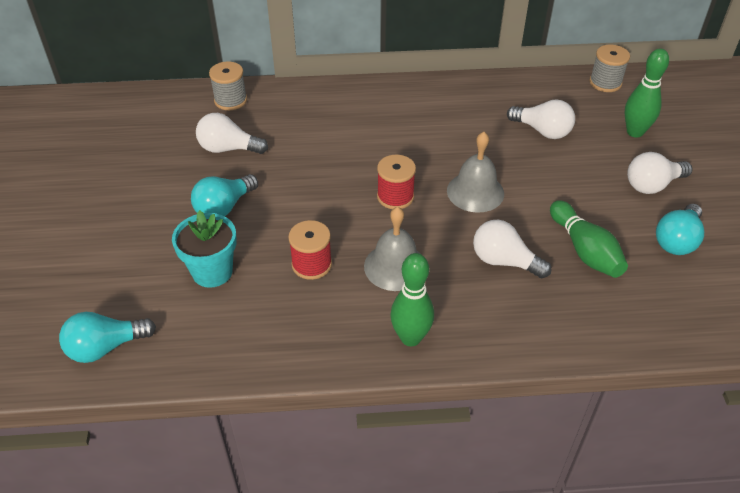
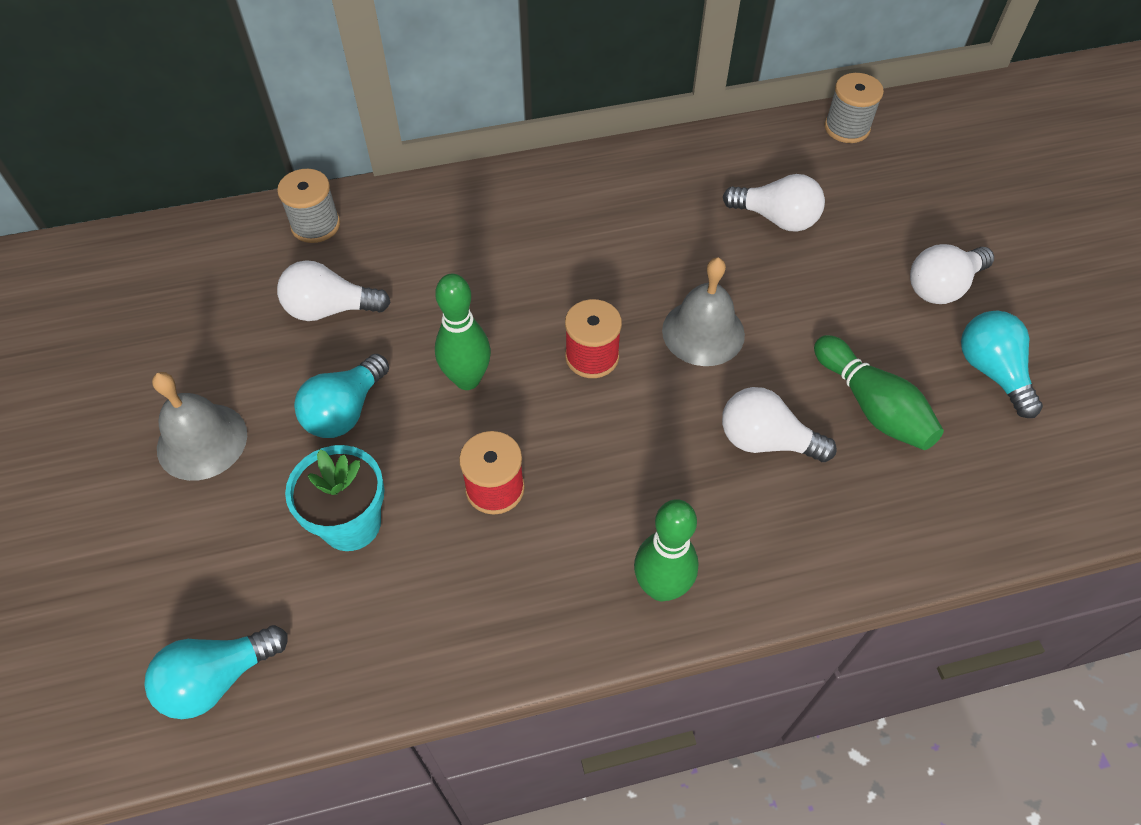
camera: 10 degrees left, 10 degrees up
(395, 266) = (615, 473): grey bell -> grey bell (202, 441)
(635, 132) = (902, 204): green bowling pin -> green bowling pin (467, 379)
(677, 240) = (991, 371): turquoise light bulb -> turquoise light bulb turned 135 degrees clockwise

